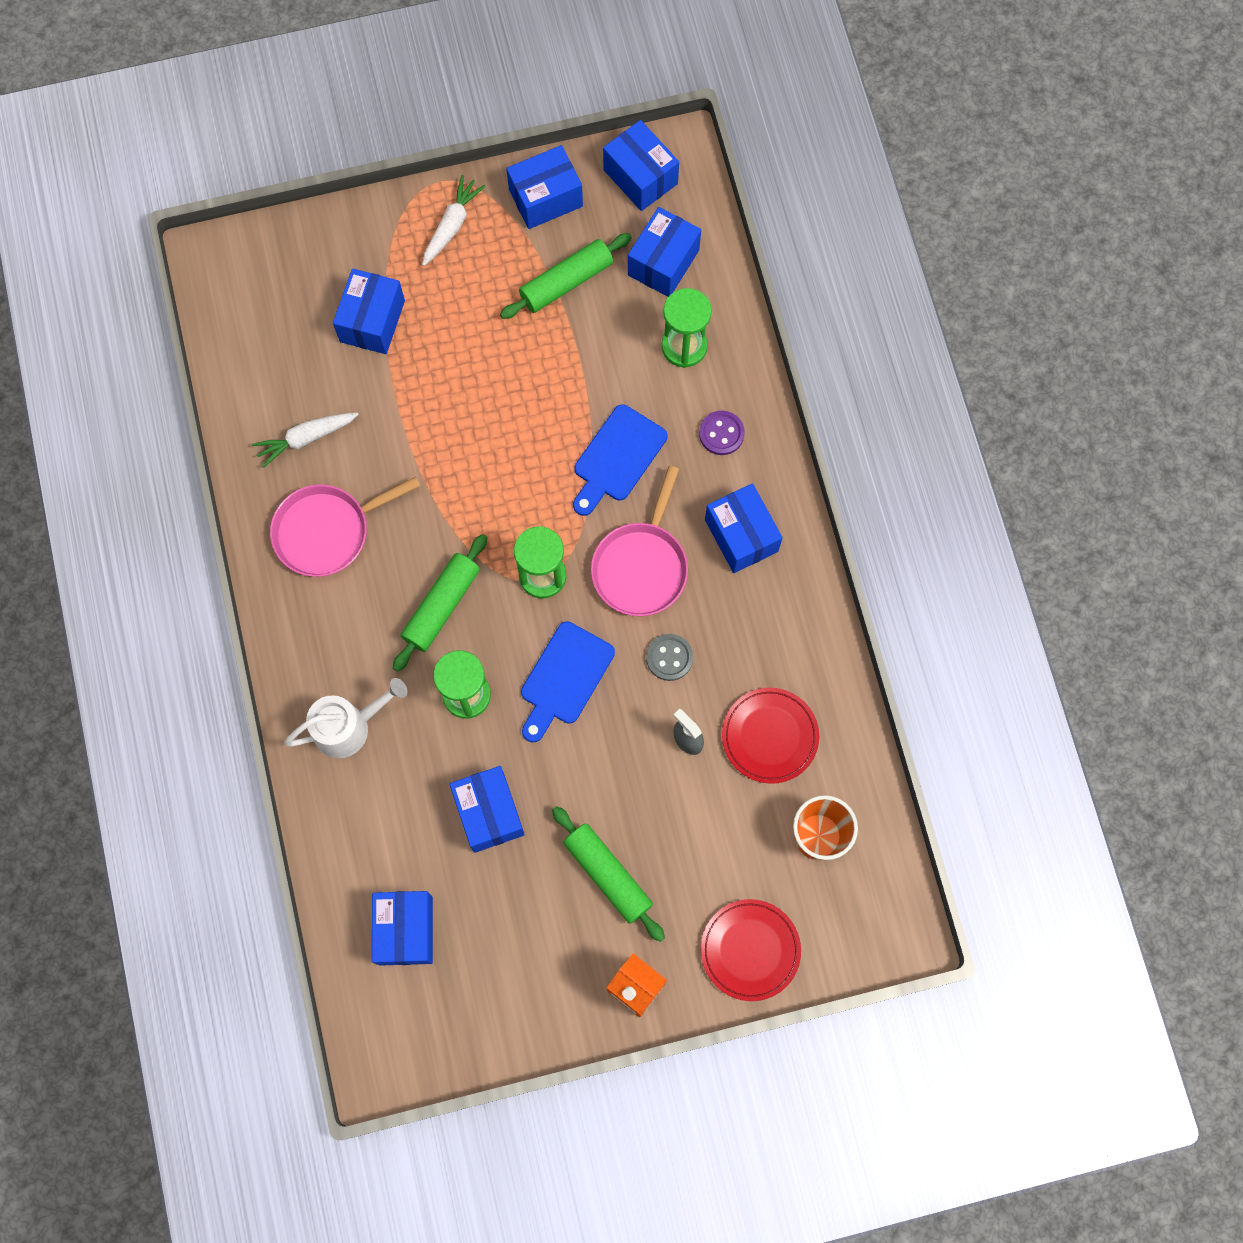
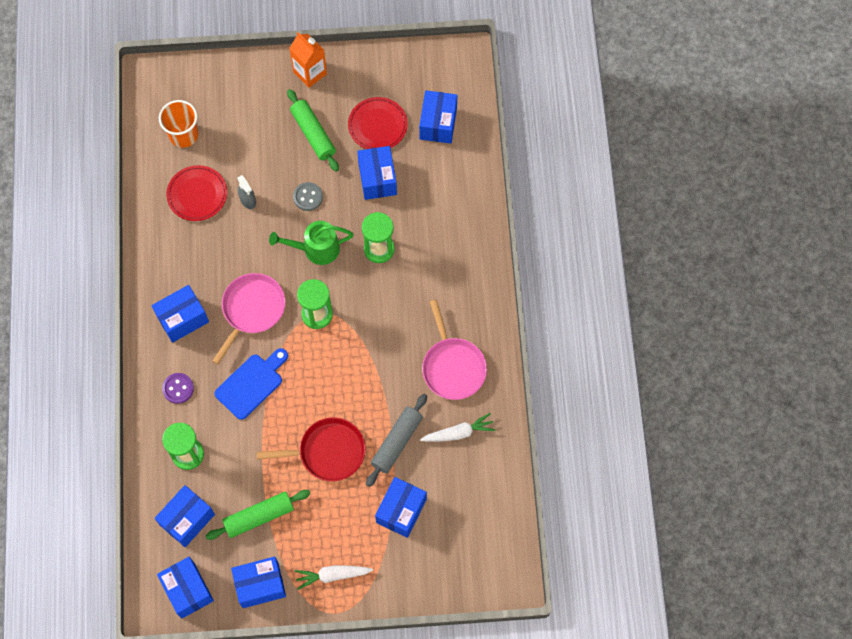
camera: 170 degrees left, 5 degrees down
(327, 531) = (453, 367): pink pan -> pink pan turned 90 degrees clockwise
(349, 726) = (455, 242): white watering can -> none
(393, 411) = (397, 442): none -> grey rolling pin
(442, 606) = (385, 306): green rolling pin -> none
(452, 225) = (332, 575): white carrot -> white carrot turned 45 degrees clockwise
(488, 382) = (328, 452): none -> red pan
(564, 678) = (316, 249): blue cutting board -> green watering can
(669, 658) = (247, 250): grey button -> grey button (308, 197)
(741, 535) = (182, 319): blue box -> blue box turned 75 degrees clockwise
(750, 950) = (240, 82): red plate -> red plate (377, 125)

